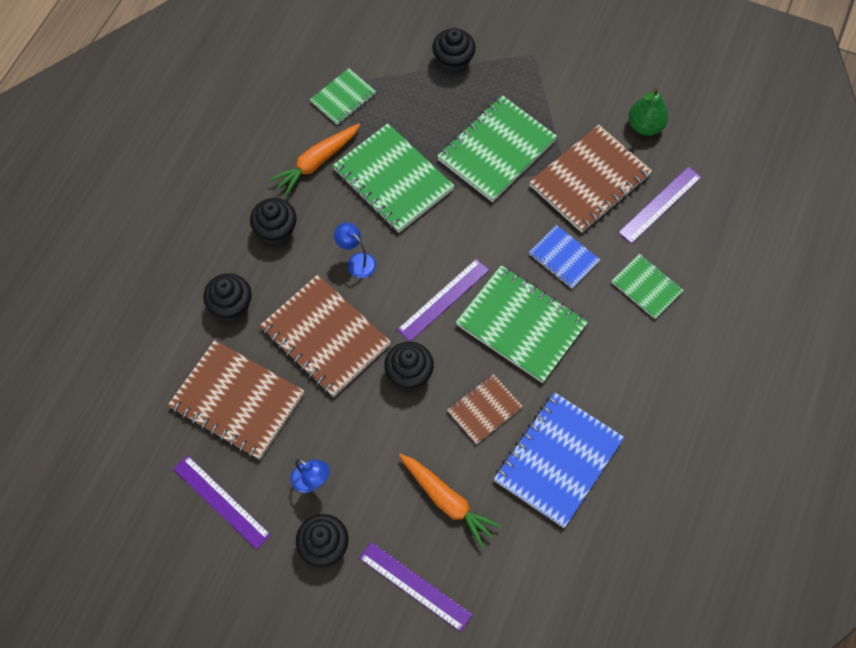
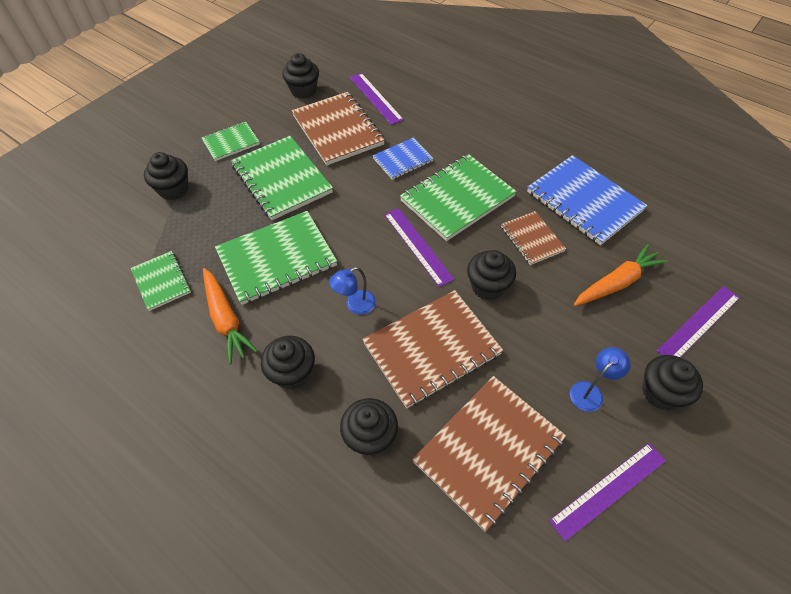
camera: 75 degrees left, 10 degrees down
(645, 126) = (303, 91): green pear -> black cupcake
(646, 287) = (444, 120): green notebook -> green notebook (231, 142)

